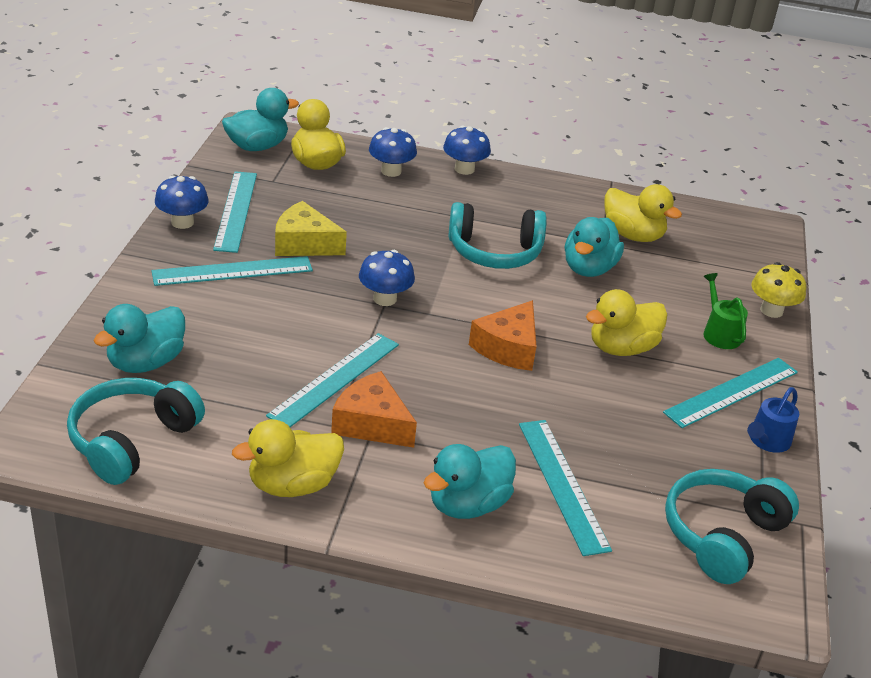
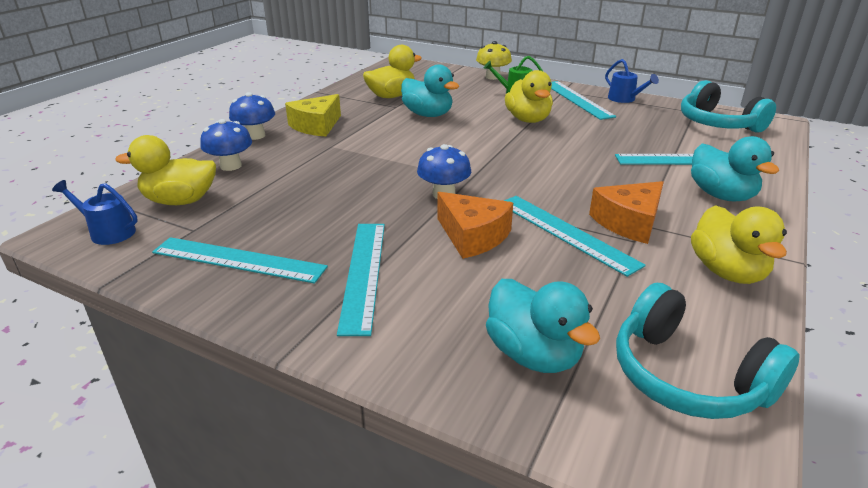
camera: 70 degrees left, 5 degrees down
(182, 222) = (237, 302): blue mushroom -> none
(257, 146) = (108, 232): turquoise duck -> blue watering can
(304, 244) = (332, 224): yellow cheese -> yellow cheese (316, 126)
(494, 252) = (391, 142): turquoise headphones -> none
(508, 348) = (524, 155): orange cheese -> orange cheese (473, 236)

